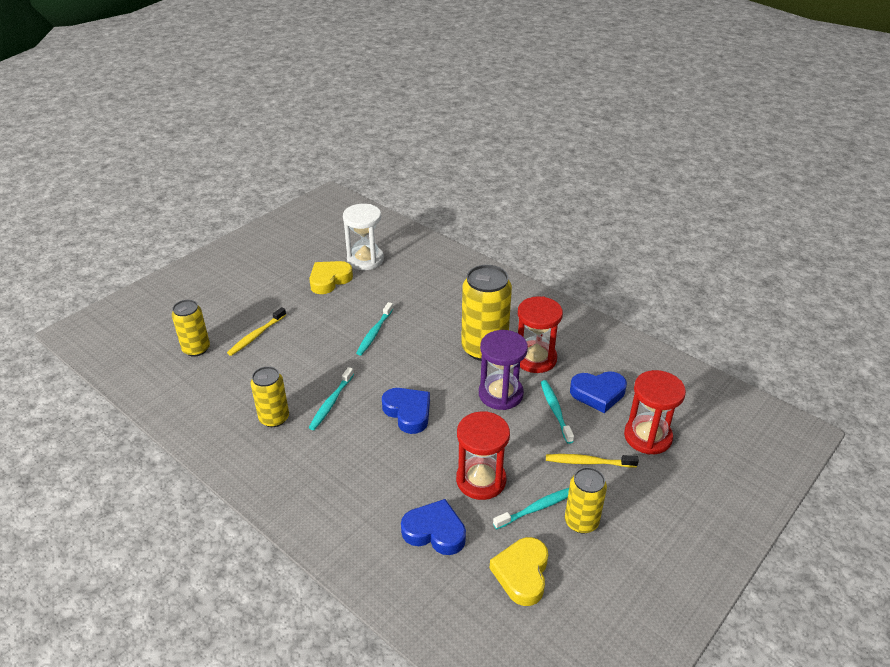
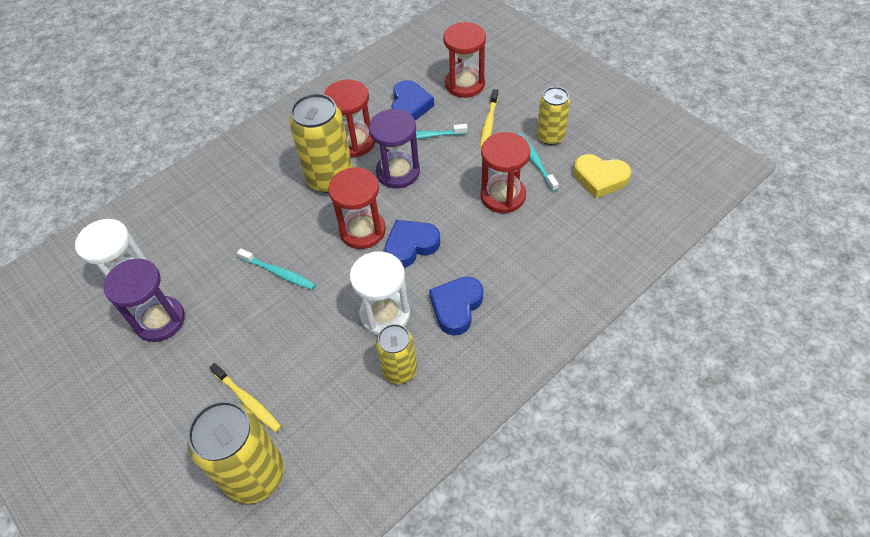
camera: 80 degrees left, 15 degrees up
(196, 349) = (255, 474): yellow can -> yellow can, size x1.66
(329, 280) = (160, 320): yellow heart -> purple hourglass
(331, 403) = (385, 314): turquoise toothbrush -> white hourglass
(423, 377) = (362, 230): none -> red hourglass
(435, 531) = (558, 232): blue heart -> blue heart (456, 307)

